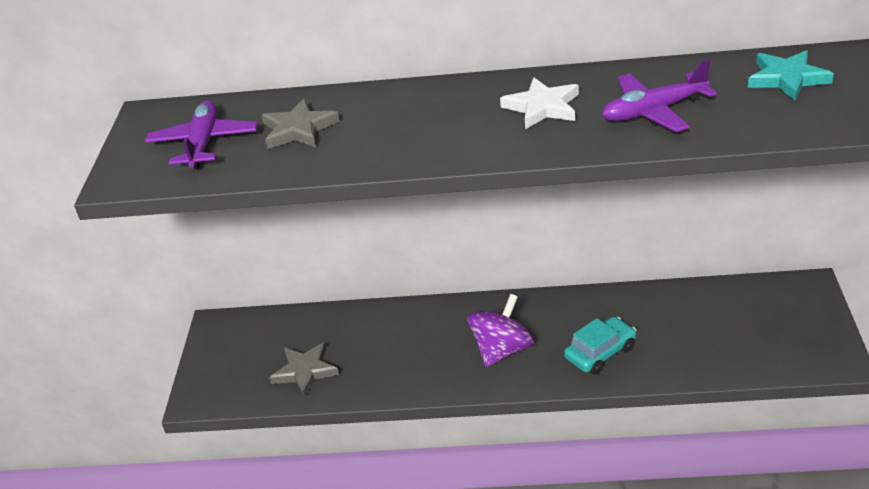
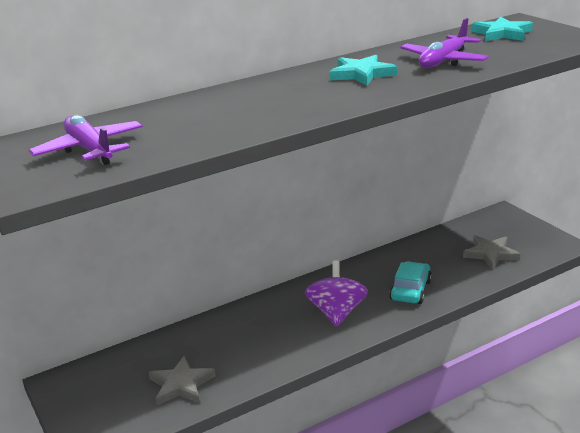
camera: 35 degrees left, 10 degrees down
(298, 129) = (173, 123): grey star -> grey star (490, 254)
(542, 107) = (361, 74): white star -> turquoise star

